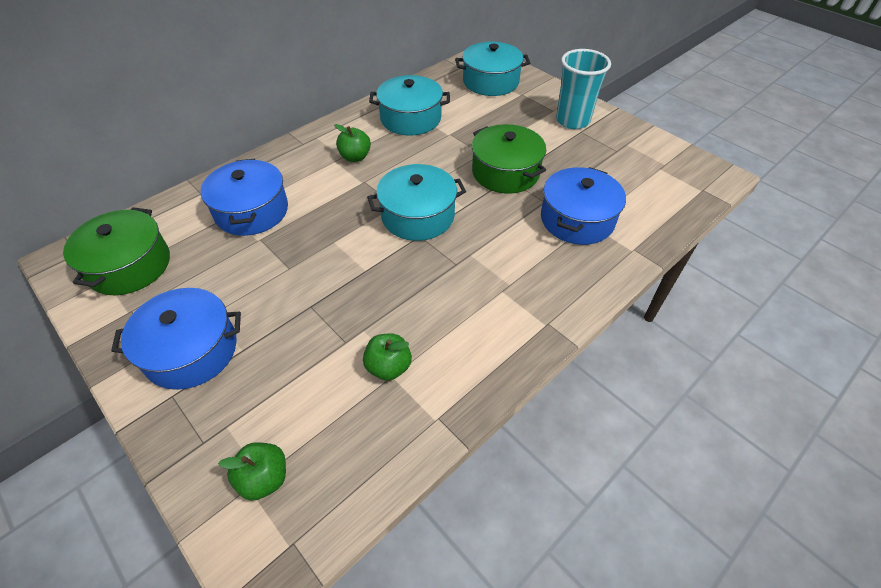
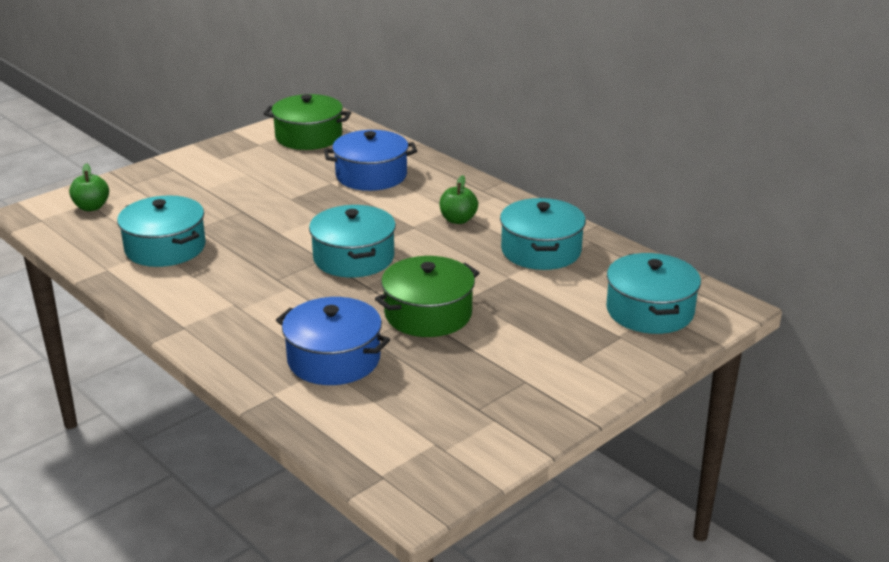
camera: 90 degrees right, 20 degrees down
(191, 350) = (211, 170): blue pot -> none
(388, 367) = (165, 248): green apple -> turquoise pot
(572, 120) = (553, 376): turquoise cup -> none

